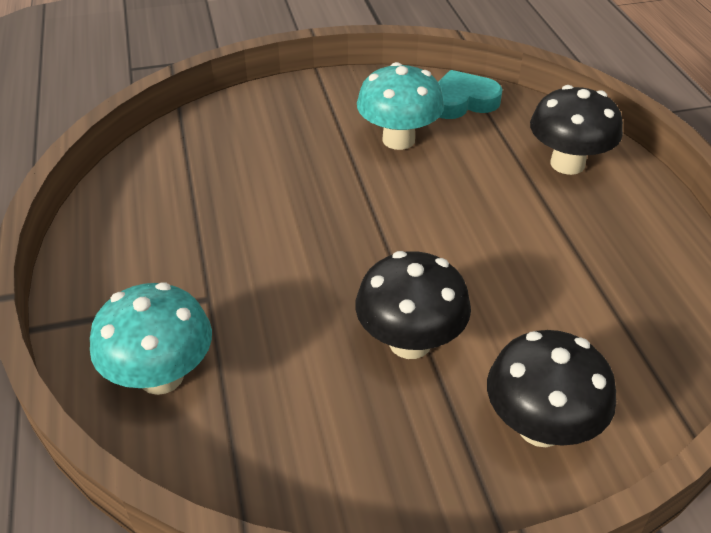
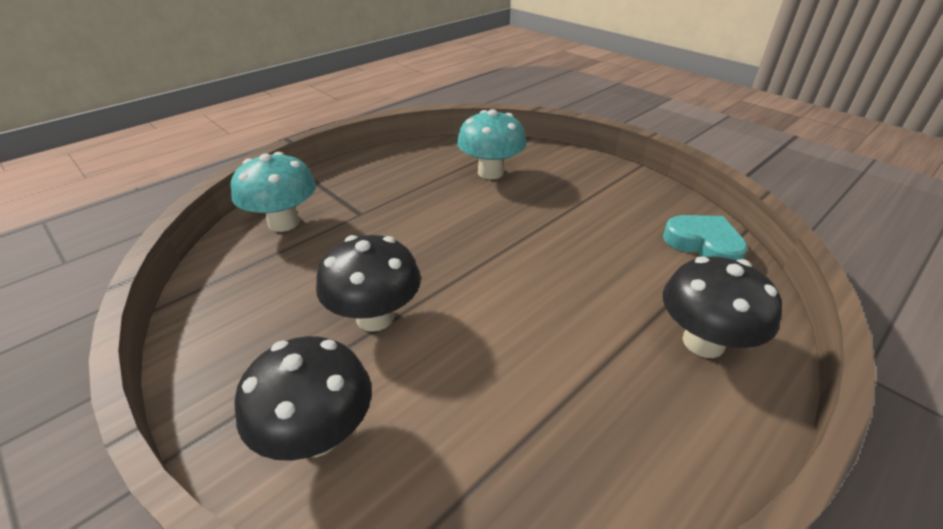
camera: 60 degrees right, 5 degrees down
(398, 139) = (607, 230): turquoise mushroom -> turquoise mushroom (490, 172)

